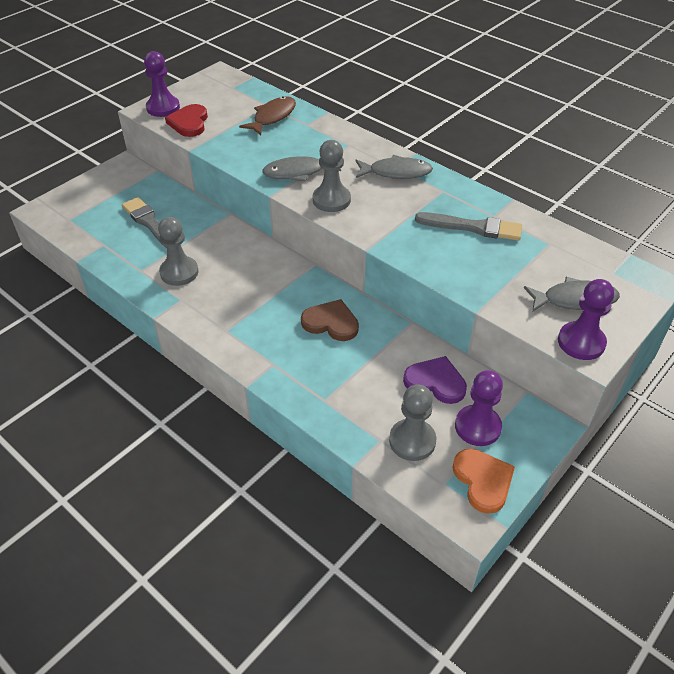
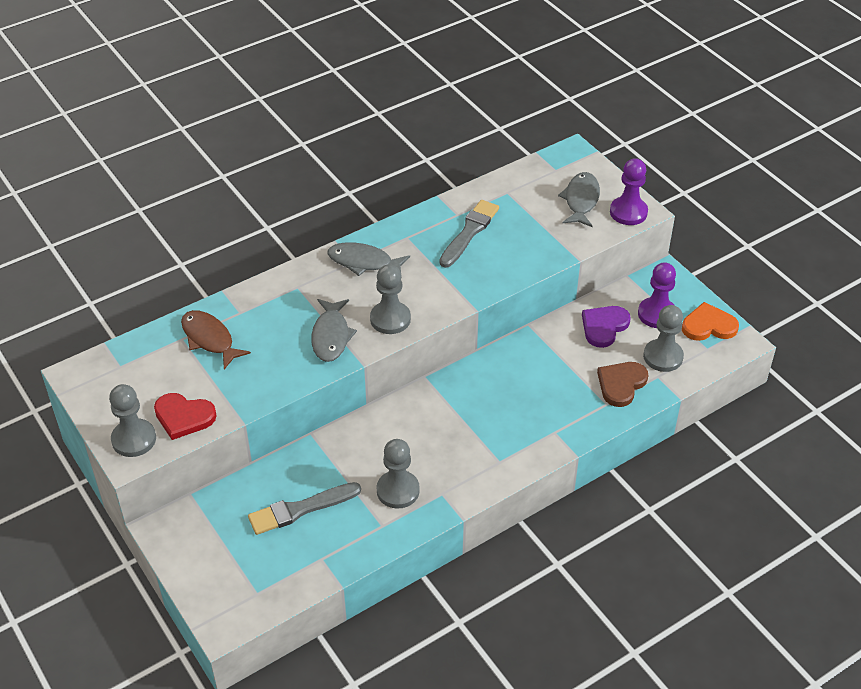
camera: 75 degrees left, 0 degrees up
(163, 108) = (134, 439): purple pawn -> grey pawn
(331, 323) = (512, 380): brown heart -> brown heart (621, 384)
(396, 172) = (363, 262): grey fish -> grey fish turned 90 degrees counterclockwise

